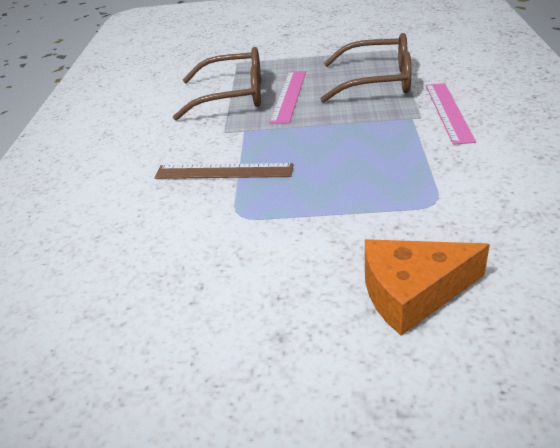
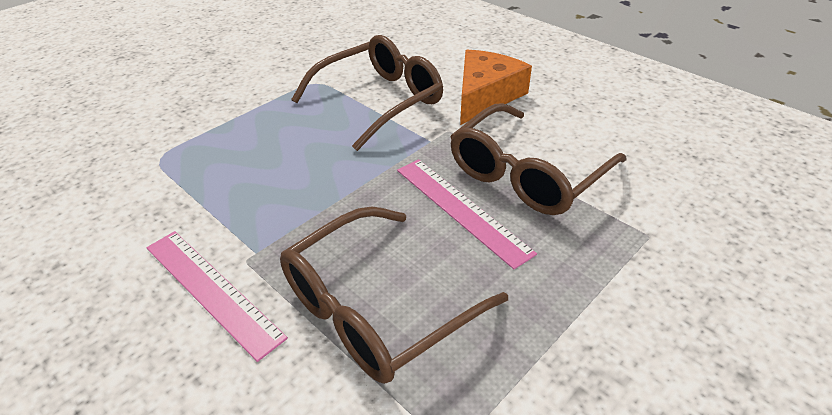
camera: 130 degrees right, 5 degrees up
(224, 171) = (380, 100): brown ruler -> brown glasses
(412, 292) = (142, 96): orange cheese -> orange cheese (485, 96)

